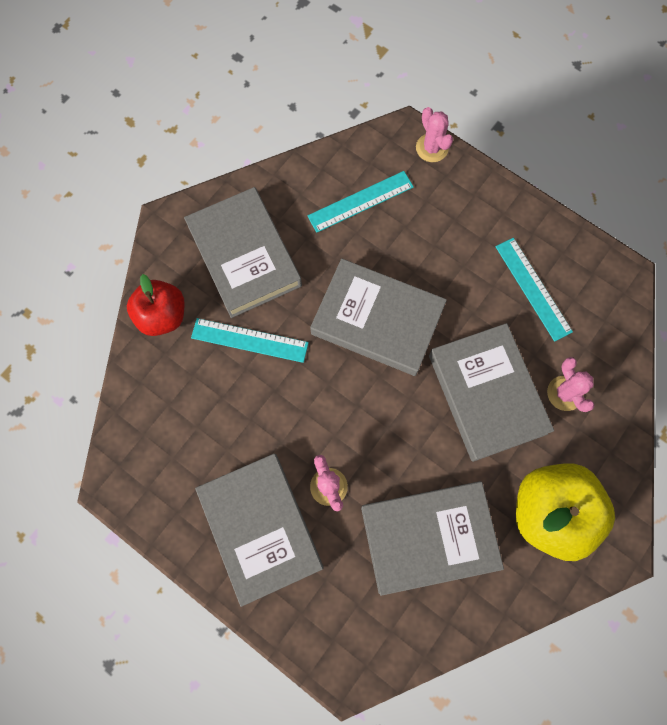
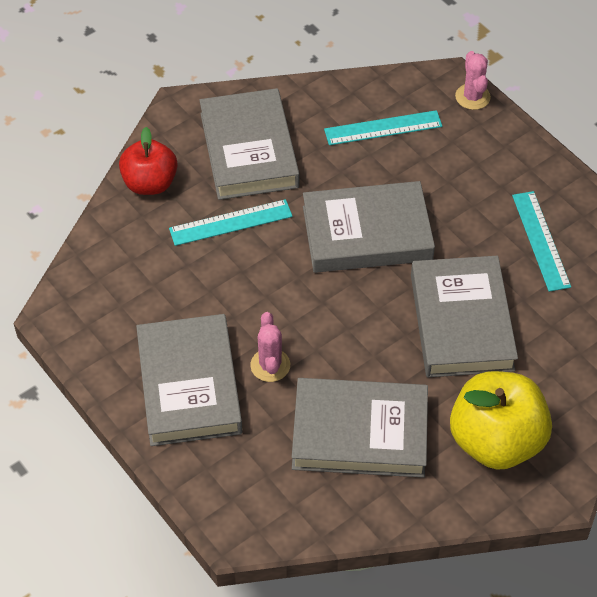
camera: 15 degrees right, 20 degrees down
(249, 340) = (230, 222): turquoise ruler -> turquoise ruler turned 45 degrees counterclockwise
(377, 320) = (367, 233): grey book -> grey book turned 45 degrees counterclockwise
(564, 393) = (545, 339): pink cactus -> none

